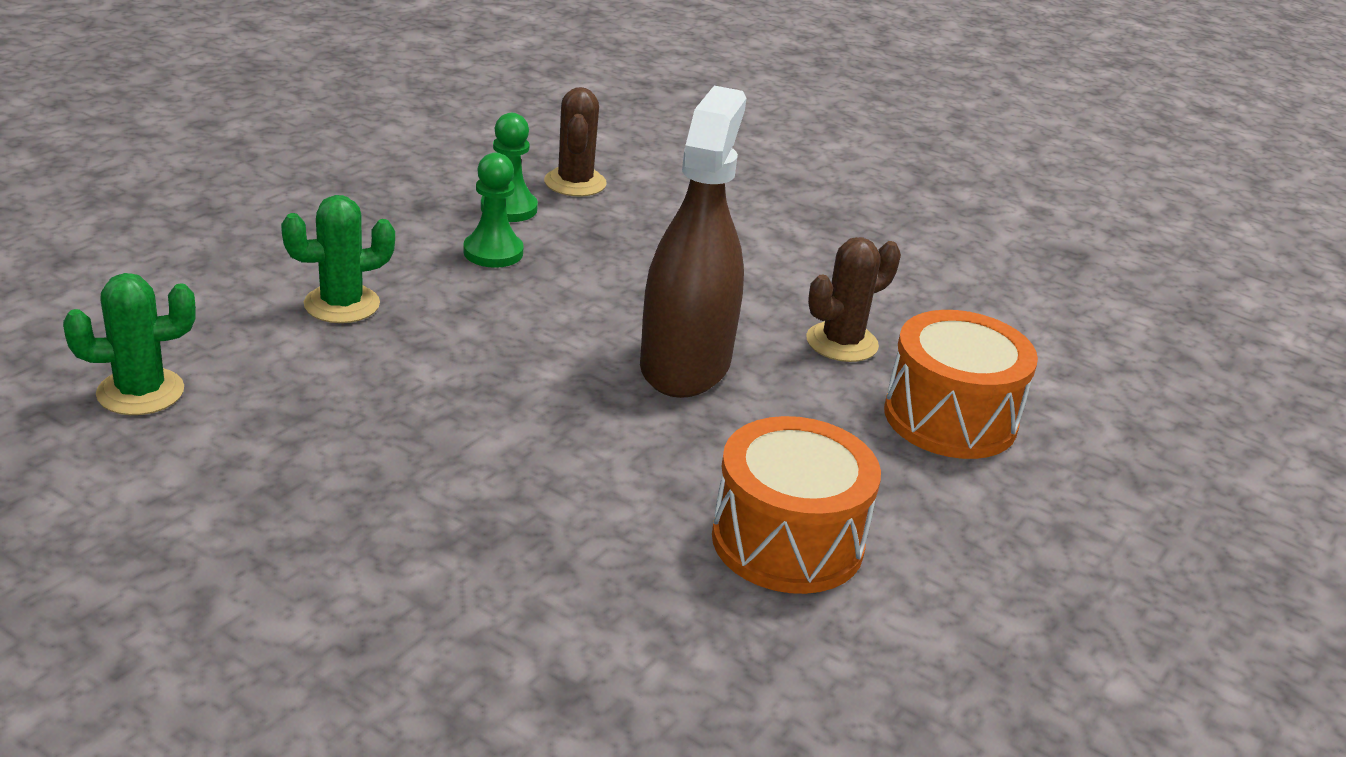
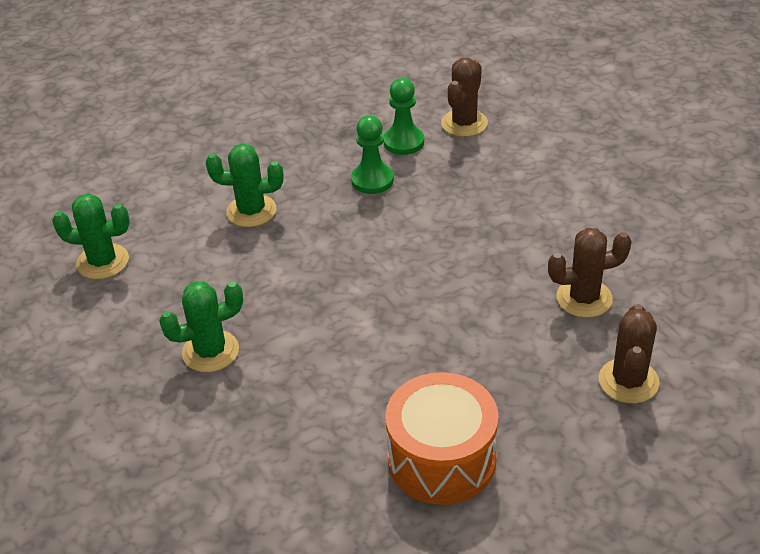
camera: 30 degrees right, 10 degrees up
(383, 475) = (210, 351): none -> green cactus
(685, 364) = (454, 298): brown spray bottle -> none
(950, 418) = (628, 381): orange drum -> brown cactus

